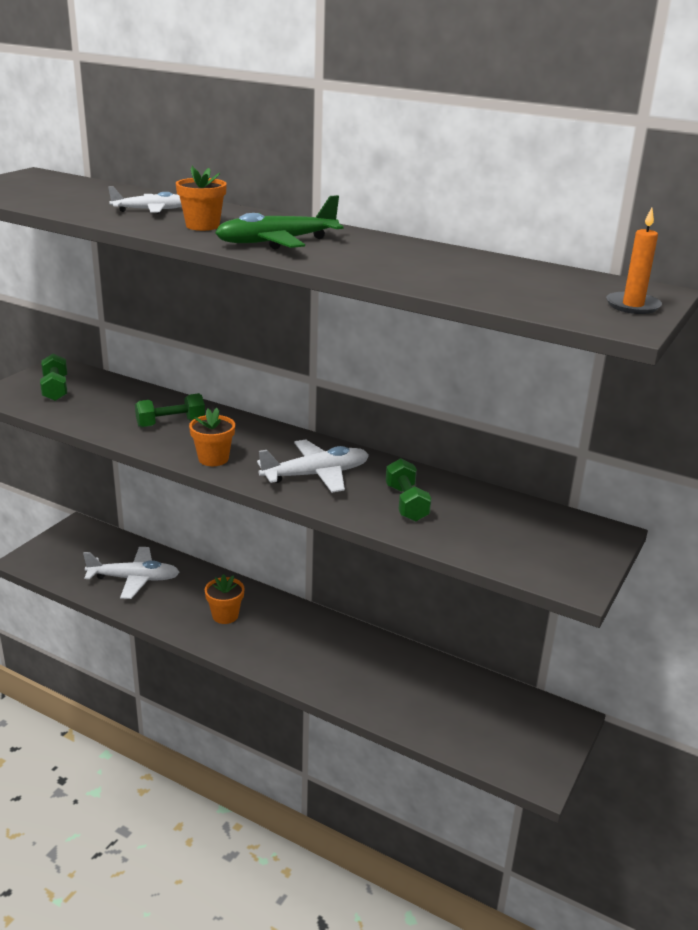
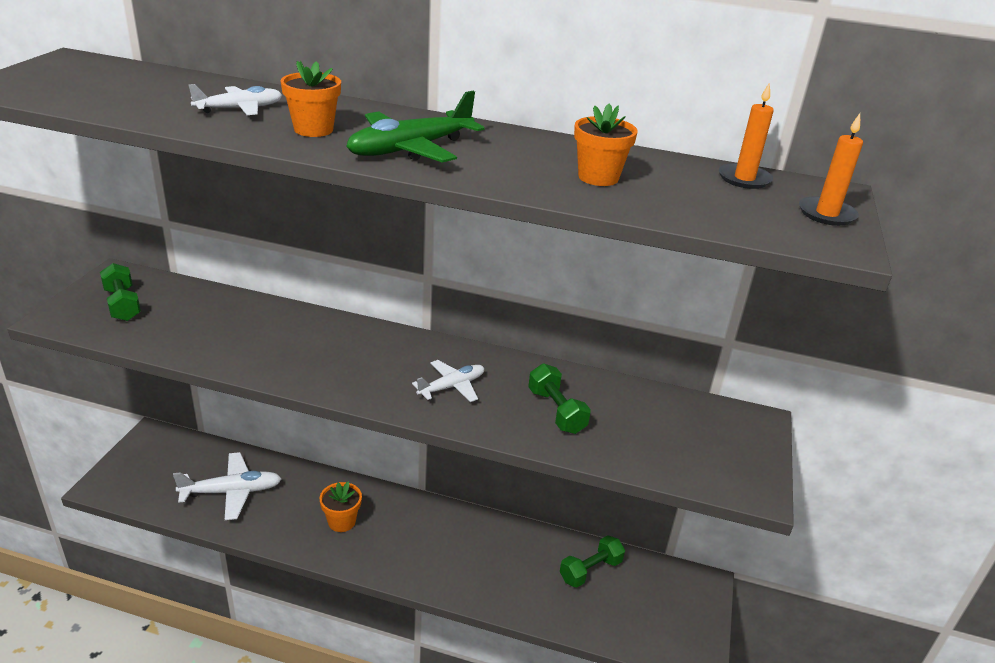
camera: 15 degrees left, 5 degrees up
(170, 423) = (271, 337): green dumbbell -> green dumbbell (590, 570)
(213, 459) = (335, 379): orange flower pot -> orange flower pot (598, 177)
(316, 475) = (452, 387): white plane -> white plane, size x0.64
(573, 278) = (744, 179): none -> orange candle

